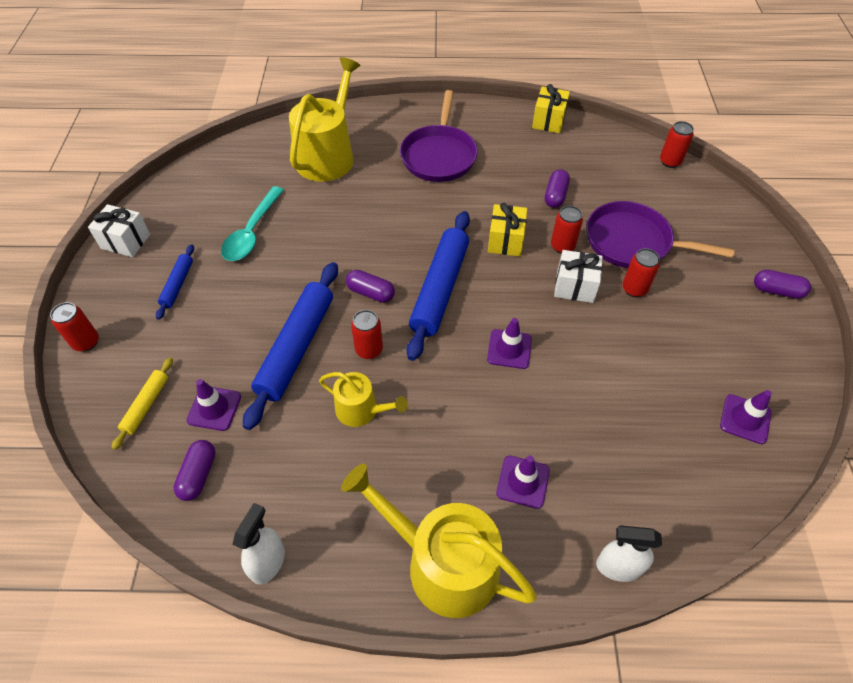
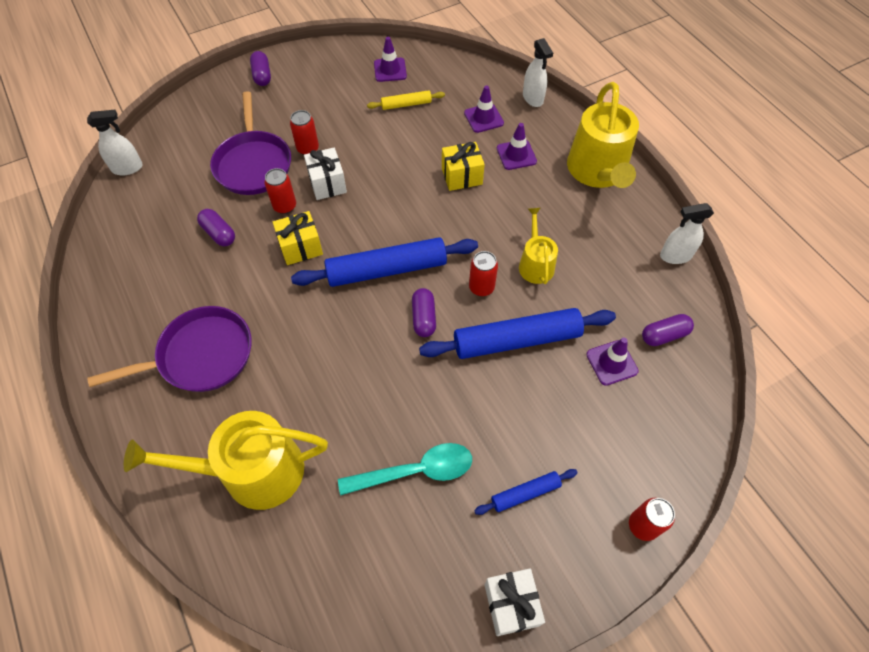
camera: 120 degrees left, 5 degrees up
(146, 405) = (650, 416): yellow rolling pin -> yellow rolling pin (406, 104)
(509, 349) = (417, 200): purple traffic cone -> purple traffic cone (483, 118)
(548, 121) = (95, 281): yellow gift -> yellow gift (462, 176)
(555, 196) = (219, 233): purple capsule -> purple capsule turned 60 degrees clockwise
(670, 161) = (127, 168): red can -> white spray bottle

